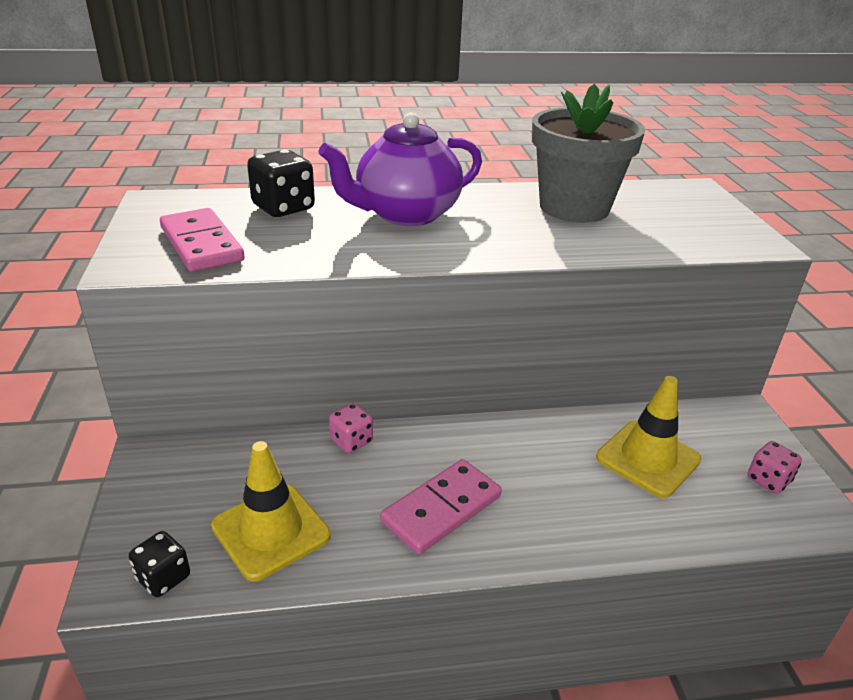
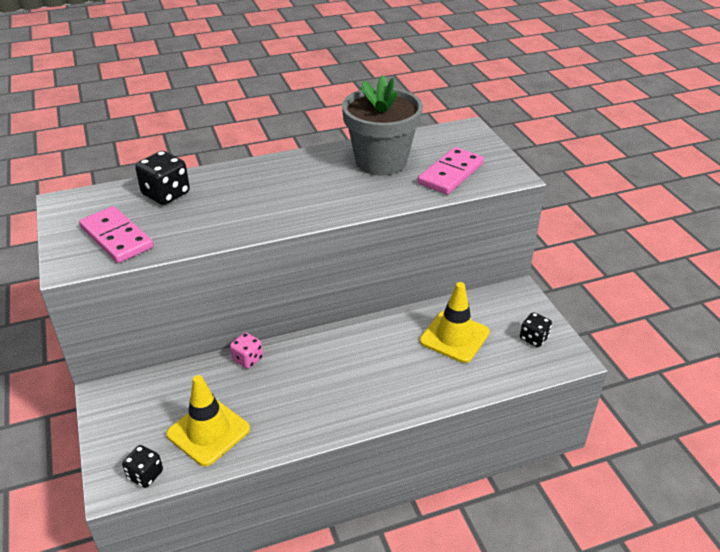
camera: 10 degrees left, 5 degrees up
(405, 214) = (259, 186): purple teapot -> none
(441, 509) = (320, 396): pink domino -> pink domino (450, 174)
(768, 480) = (533, 338): pink dice -> black dice

